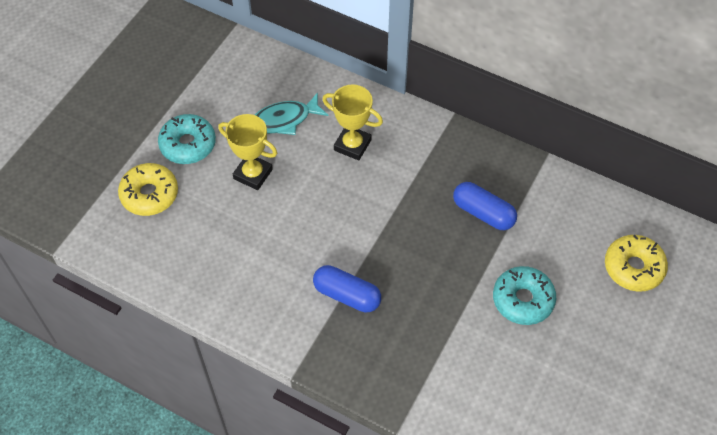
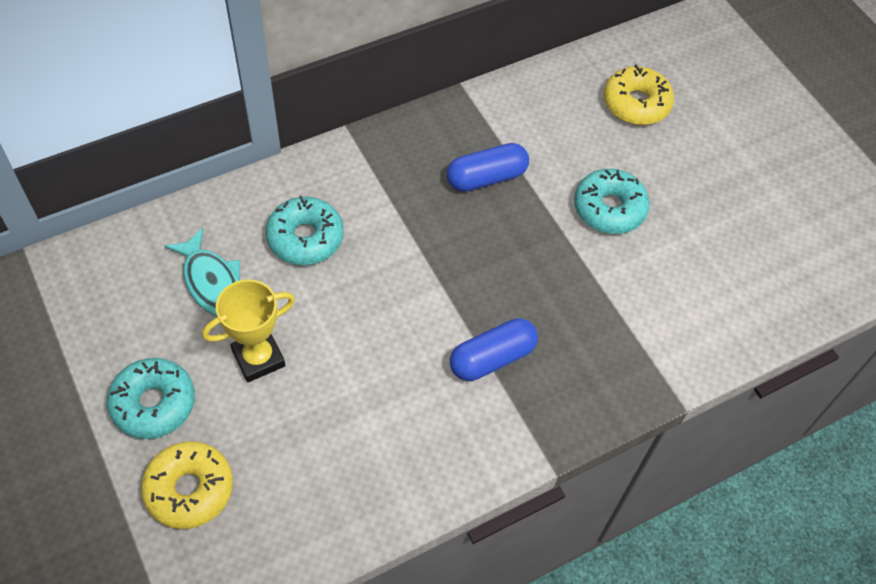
camera: 60 degrees left, 0 degrees up
(284, 120) = (211, 282): turquoise fish -> turquoise fish turned 45 degrees counterclockwise
(352, 145) = (305, 238): yellow trophy -> turquoise donut

